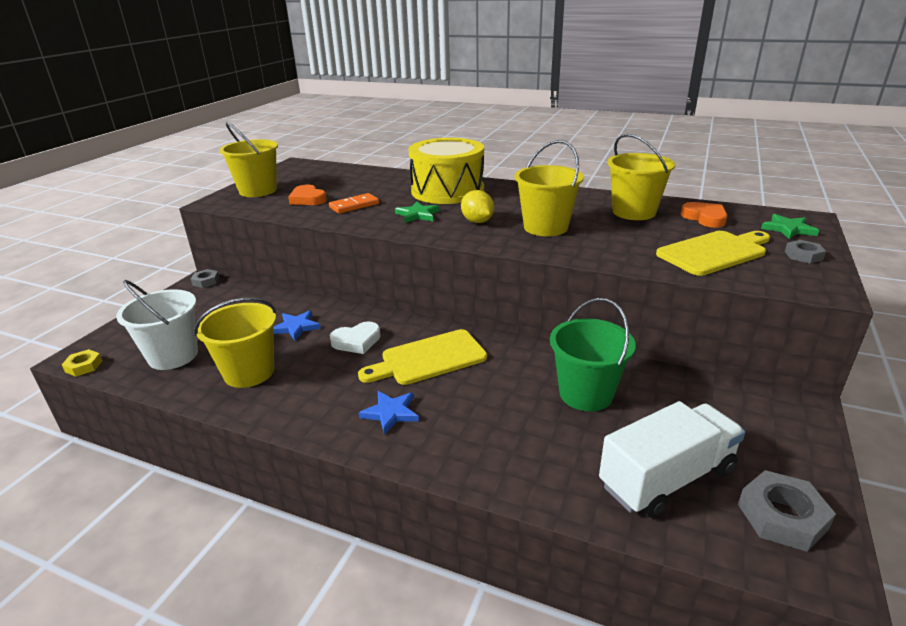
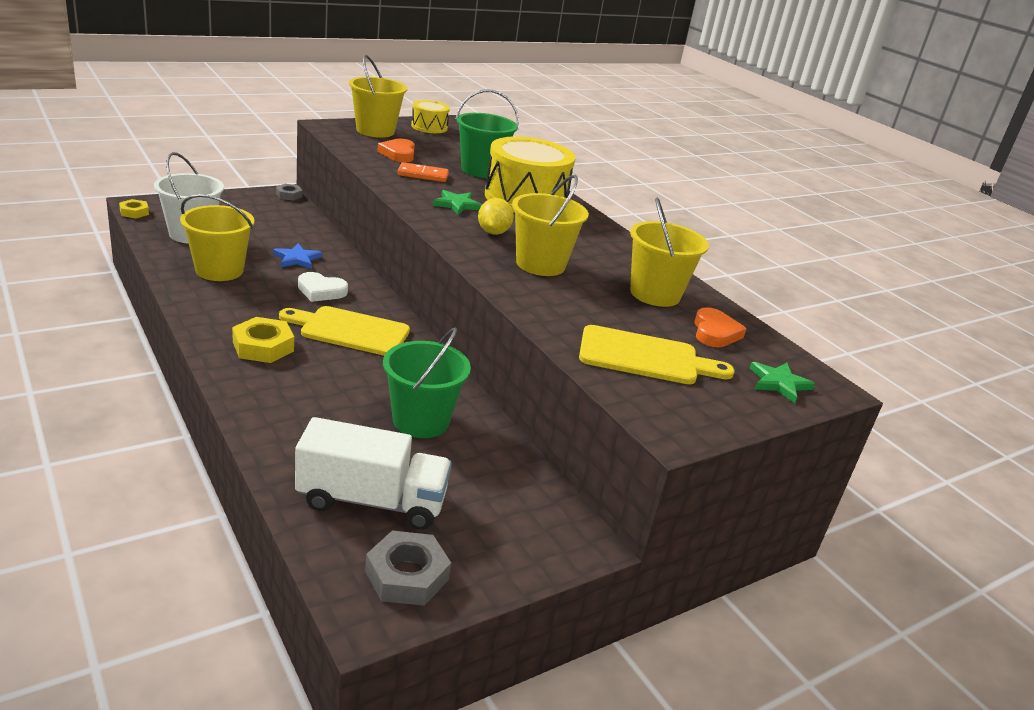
camera: 30 degrees right, 0 degrees up
(290, 172) = (429, 127): none -> yellow drum
(383, 185) = (481, 170): none -> green bucket
(390, 413) = (263, 346): blue star -> yellow nut
(803, 255) = (728, 405): grey nut -> none

